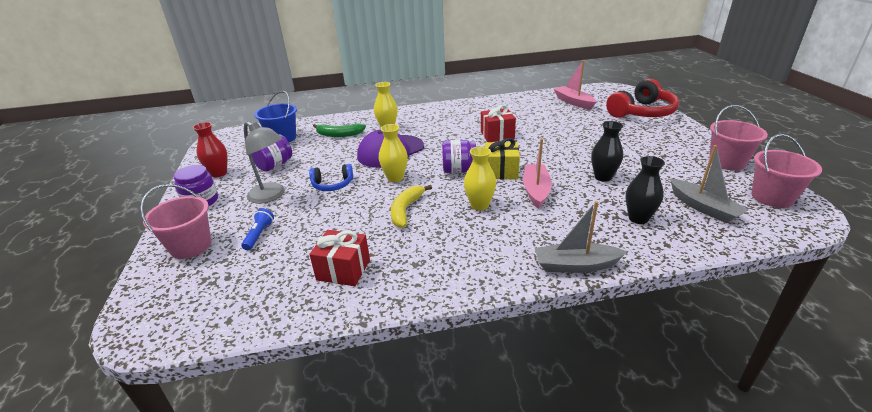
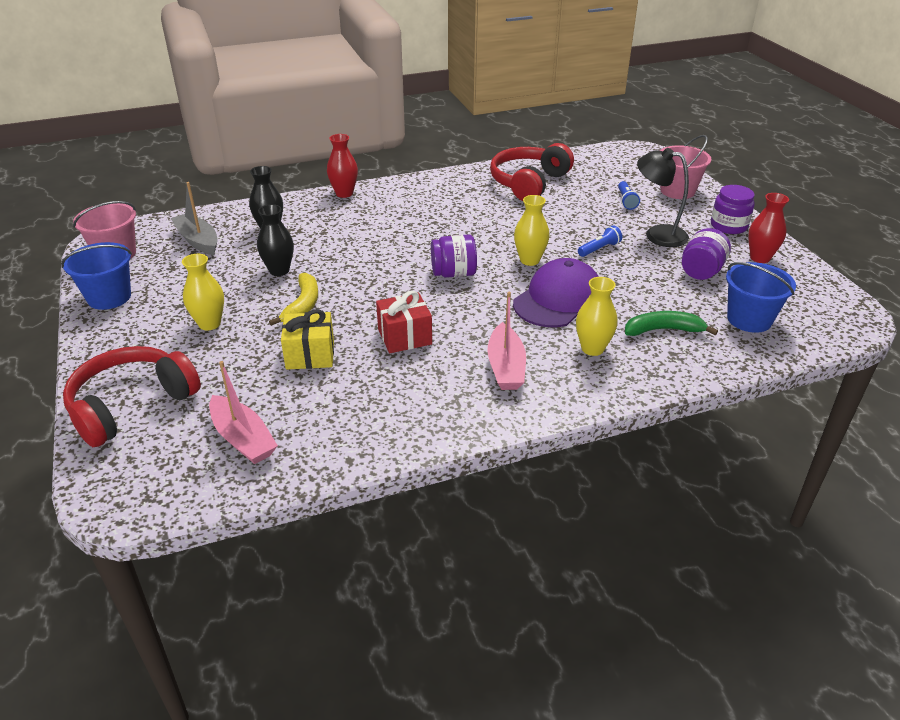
camera: 170 degrees right, 5 degrees up
(271, 196) = (657, 234): grey lamp -> black lamp
(332, 185) = (599, 249): blue headphones -> blue flashlight
(343, 270) = (529, 183): red gift -> red headphones
(406, 210) = (499, 227): yellow banana -> yellow banana (302, 305)
(479, 205) = (424, 234): yellow vase -> yellow vase (209, 324)
(501, 171) = (401, 273): yellow gift -> yellow gift (310, 355)
(536, 190) = (362, 251): pink boat -> pink boat (506, 367)
(575, 265) = (344, 193): grey boat -> red vase
(727, 162) = (109, 297): pink bucket -> blue bucket

